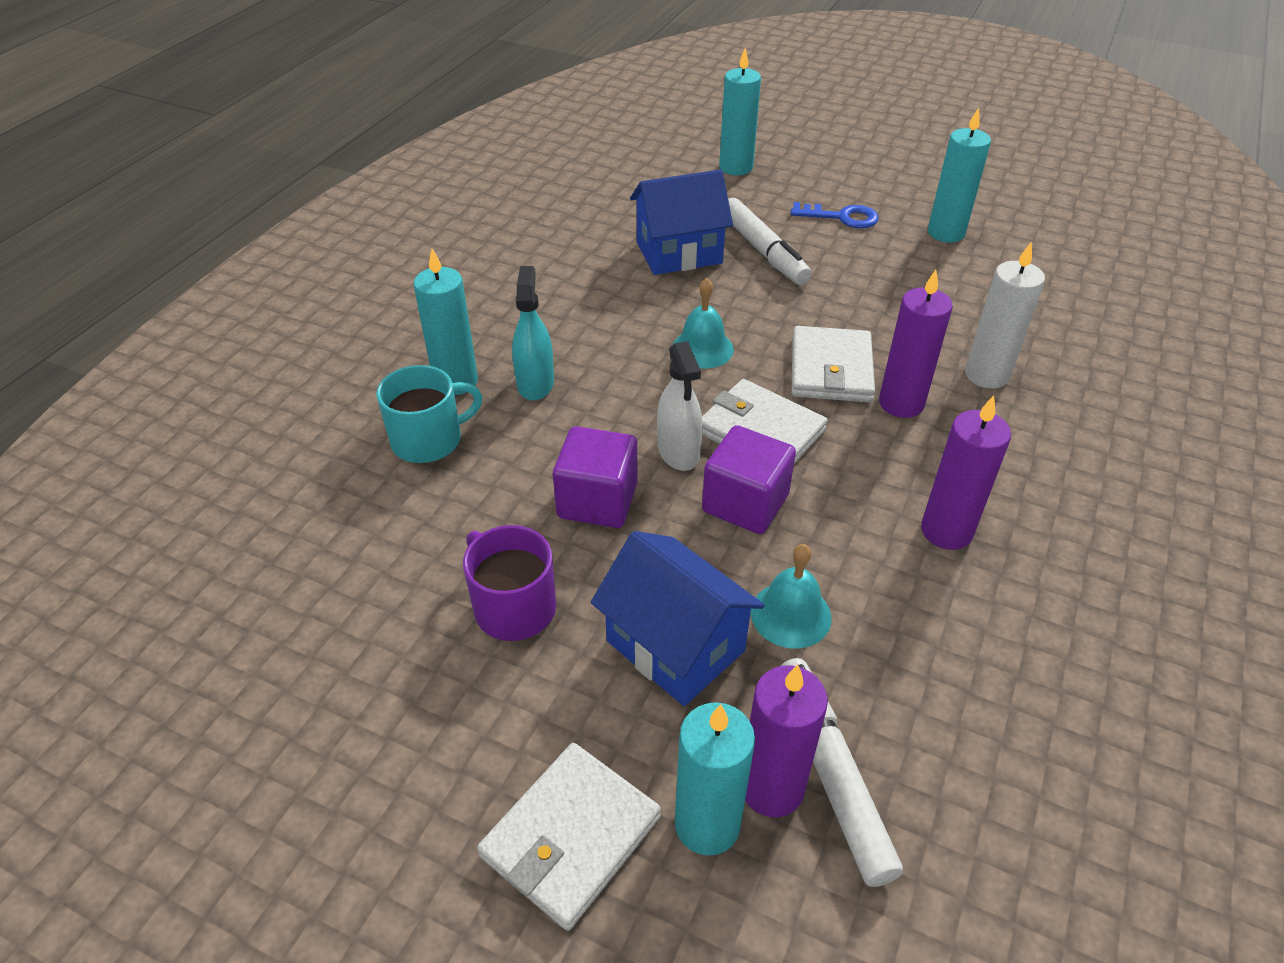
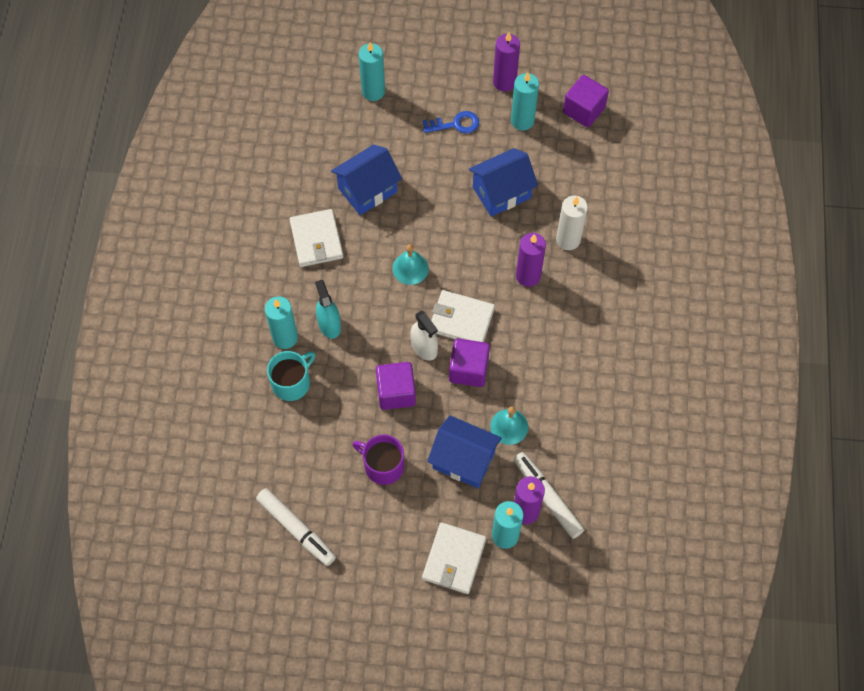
camera: 20 degrees left, 20 degrees up
(763, 251) = (417, 172): white marker -> white marker (296, 529)
(831, 369) = (485, 262): white wallet -> white wallet (316, 240)
(887, 298) = (501, 192): none -> blue house
(946, 531) = (568, 354): purple candle -> purple candle (504, 82)
(1048, 241) = (583, 110): none -> purple cube

